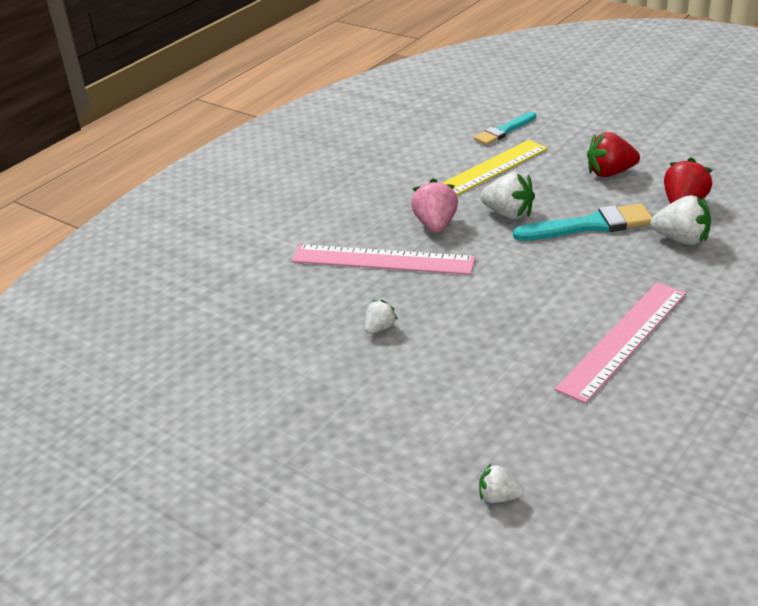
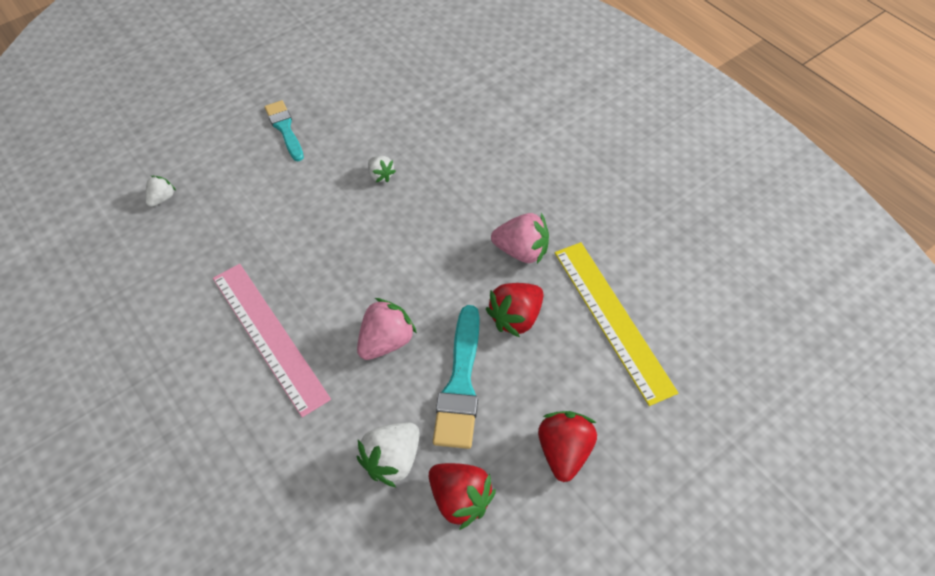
camera: 105 degrees right, 20 degrees up
(383, 259) = (480, 198): pink ruler -> none
(504, 131) = (714, 376): turquoise brush -> turquoise brush (284, 128)
(508, 214) = (516, 318): white strawberry -> red strawberry
(578, 271) = (386, 342): none -> pink strawberry

